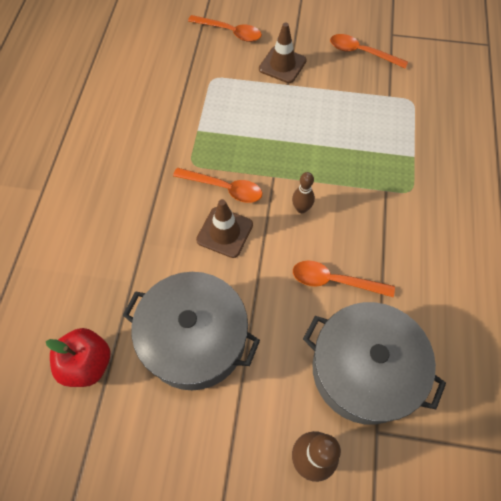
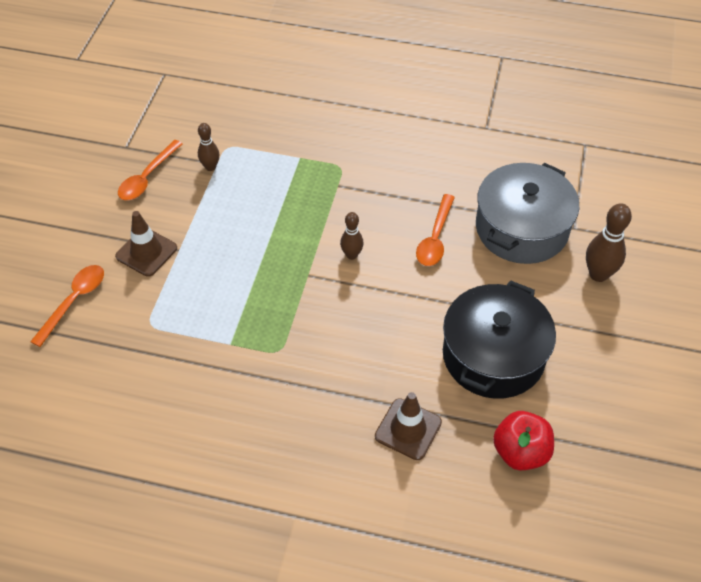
camera: 85 degrees left, 10 degrees down
(194, 339) = (493, 355): grey pot -> black pot
(224, 188) = (318, 321): orange spoon -> none
(224, 232) = (374, 323): brown traffic cone -> brown traffic cone (408, 429)
(384, 92) = (210, 167): none -> brown bowling pin

